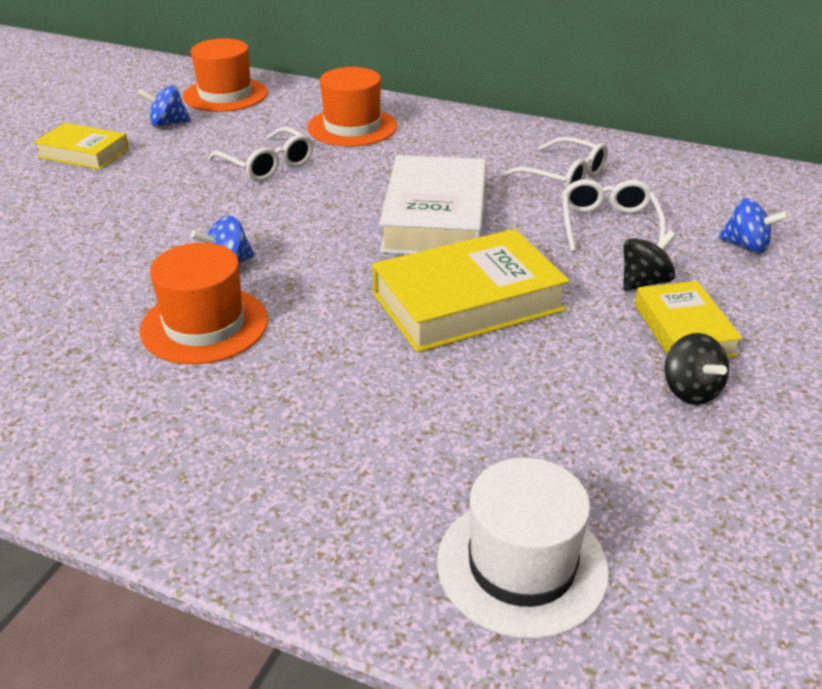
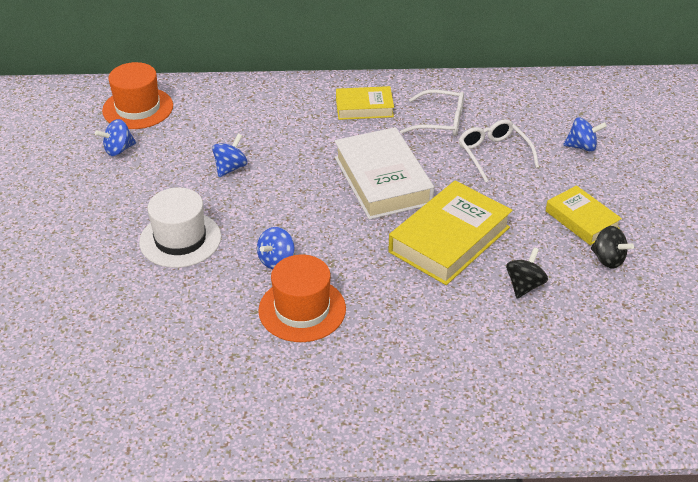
camera: 25 degrees left, 5 degrees up
(83, 153) = (78, 196): yellow book -> yellow book (364, 107)
(267, 165) = (230, 168): white glasses -> blue spinning top
(352, 127) = (263, 115): orange hat -> none
(522, 565) = (588, 390): white hat -> white hat (180, 239)
(644, 282) = (540, 192): black spinning top -> black spinning top (524, 285)

